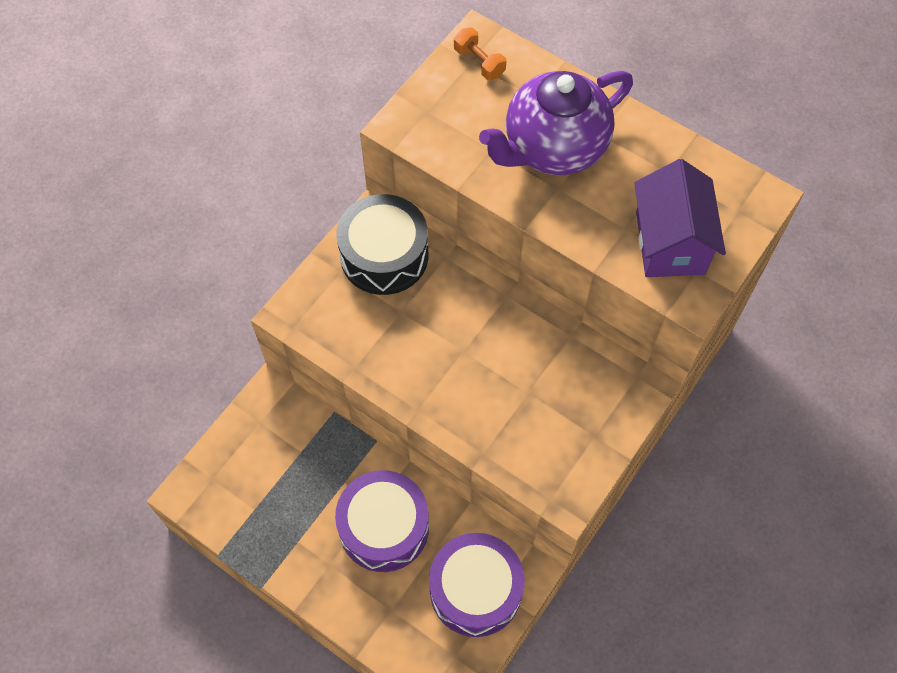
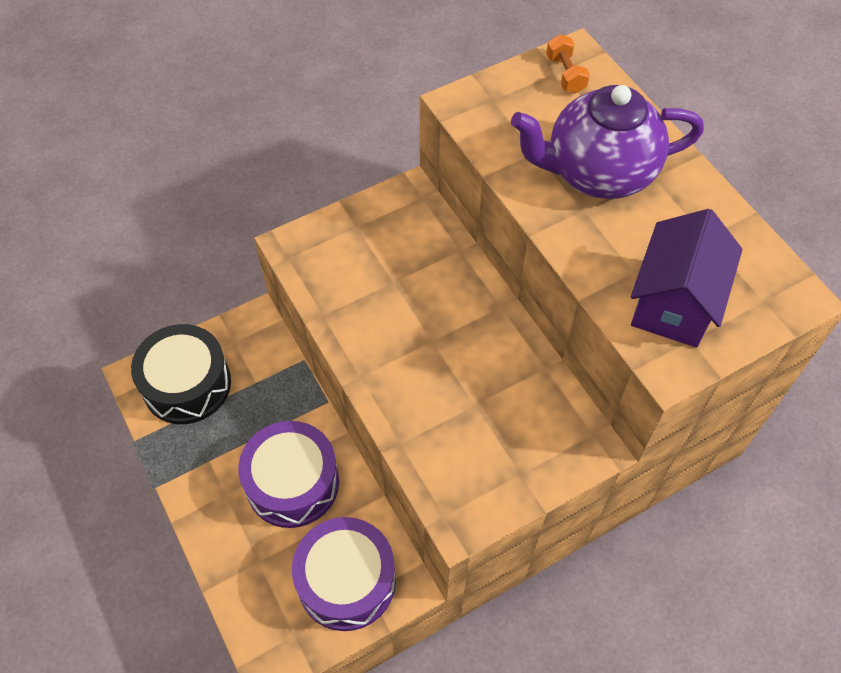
camera: 25 degrees right, 5 degrees down
(384, 255) = (404, 227): black drum -> black drum (187, 384)

